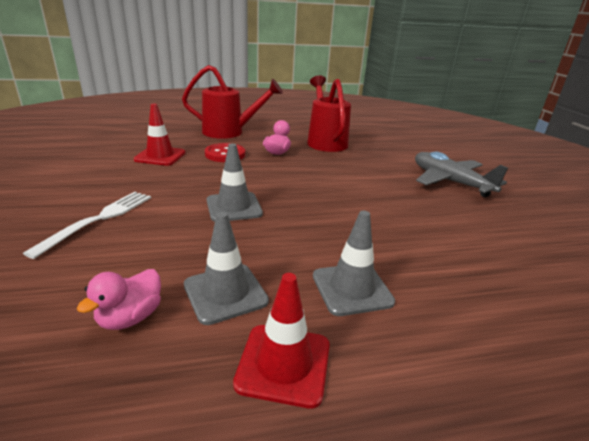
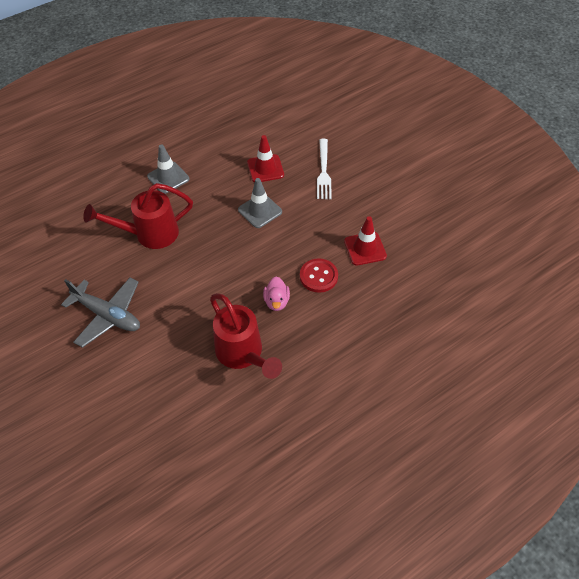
camera: 160 degrees right, 25 degrees up
(130, 317) = (252, 134): pink duck -> none
(225, 293) = (223, 156): grey traffic cone -> none
(229, 132) = (352, 327): red watering can -> red watering can (150, 234)
(284, 364) = (185, 139): red traffic cone -> red traffic cone (265, 169)

